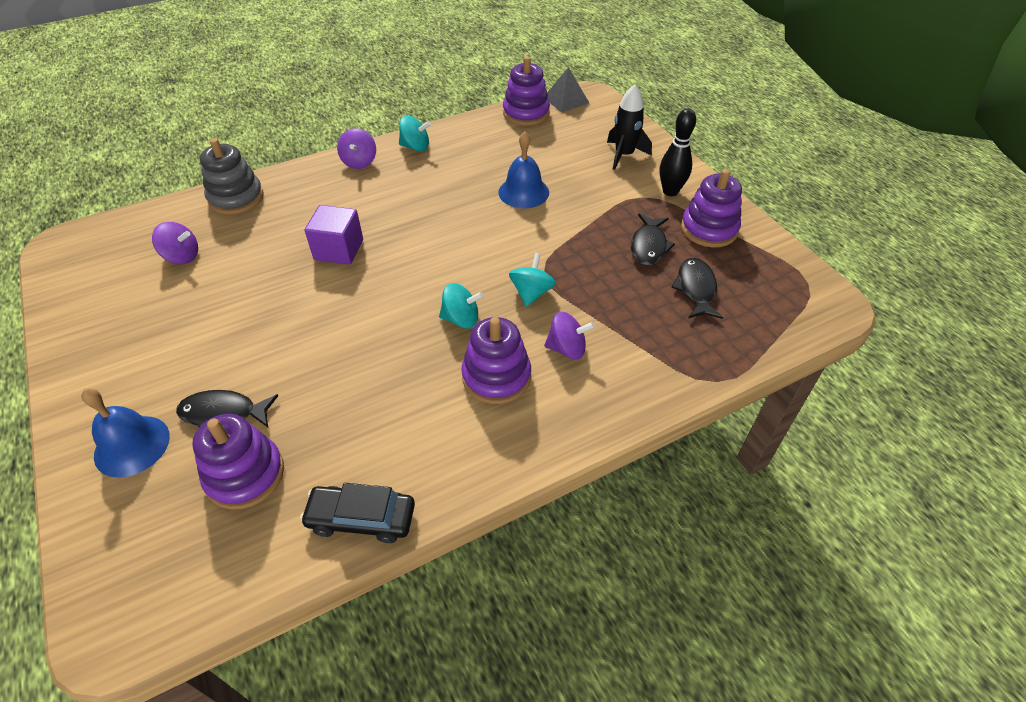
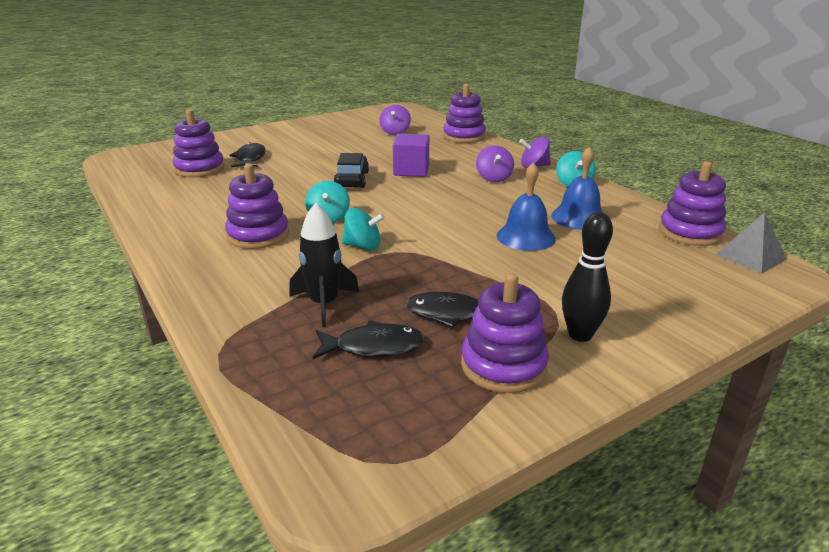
camera: 85 degrees right, 20 degrees down
(132, 445) = (234, 143): blue bell -> blue bell (579, 217)
(236, 198) = (464, 136): grey stacking toy -> purple stacking toy
(361, 518) = (148, 200): black car -> black car (352, 179)
(567, 348) = (285, 265): purple spinning top -> purple spinning top (494, 178)
(624, 155) = (647, 299): black rocket -> black rocket (324, 304)

